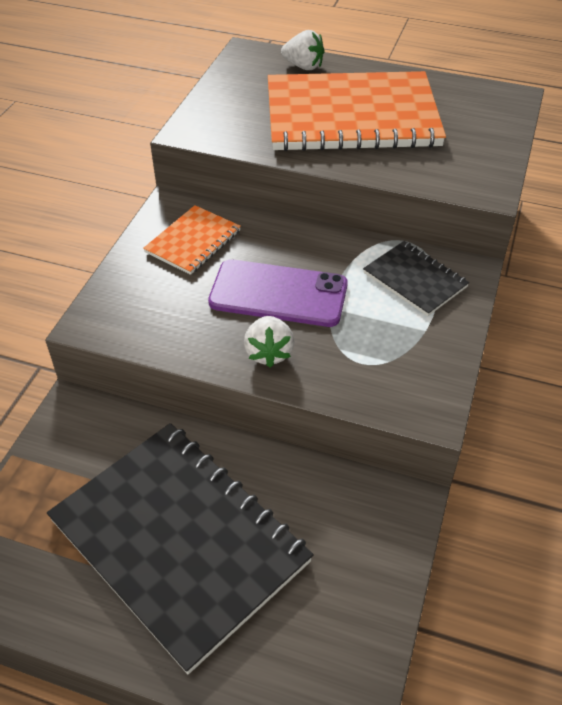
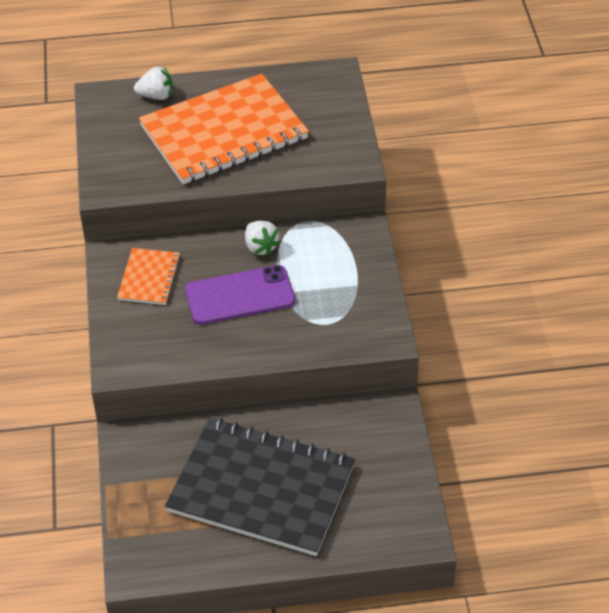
camera: 25 degrees left, 0 degrees up
(269, 353) = (259, 341): white strawberry -> white strawberry (260, 247)
(415, 280) = (331, 249): black notebook -> none

